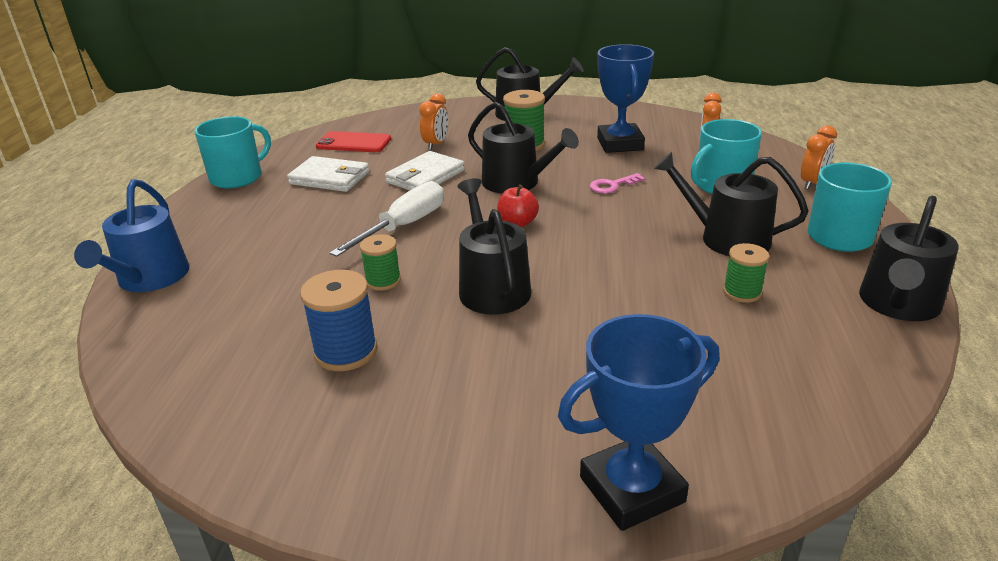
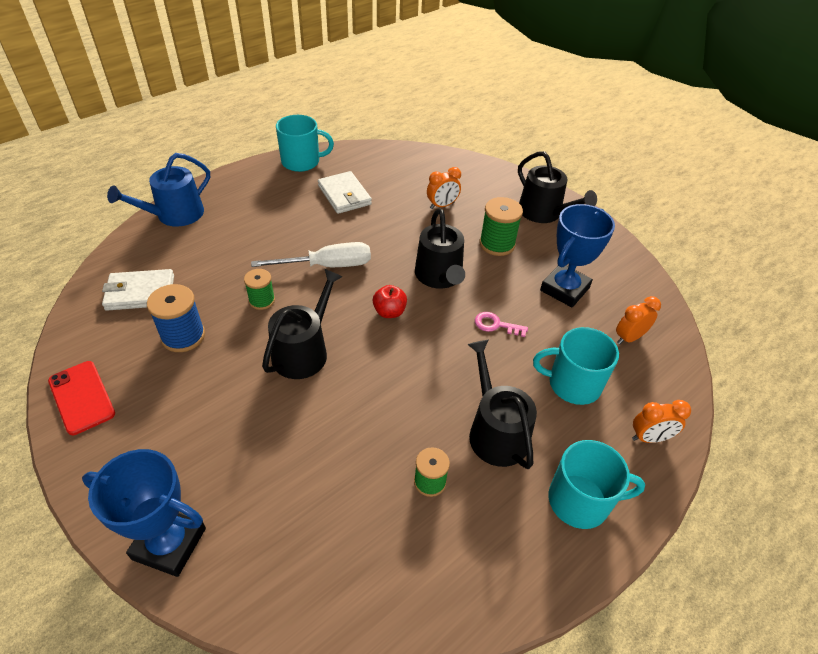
camera: 40 degrees right, 15 degrees up
(354, 143) = (397, 171): red phone -> red phone (82, 397)
(425, 176) = (396, 231): white wallet -> white wallet (140, 292)
(898, 304) = (513, 589): black watering can -> none

